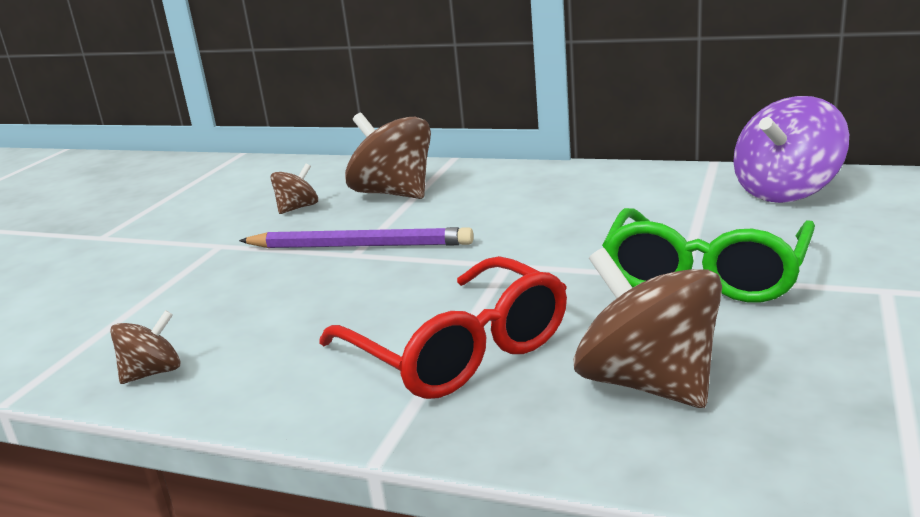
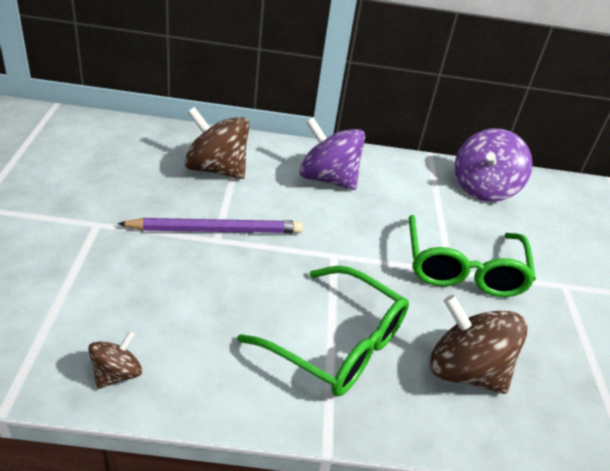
camera: 25 degrees left, 15 degrees up
(298, 208) = (143, 181): brown spinning top -> none
(459, 350) = (337, 344): red glasses -> green glasses
(541, 194) = (327, 179): none -> purple spinning top

